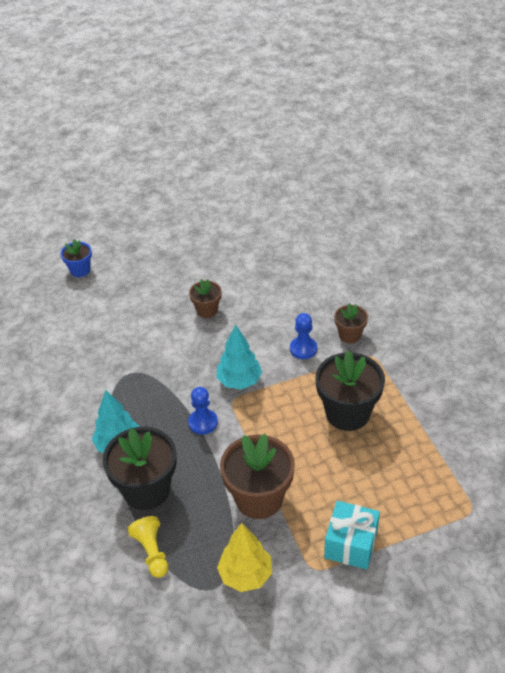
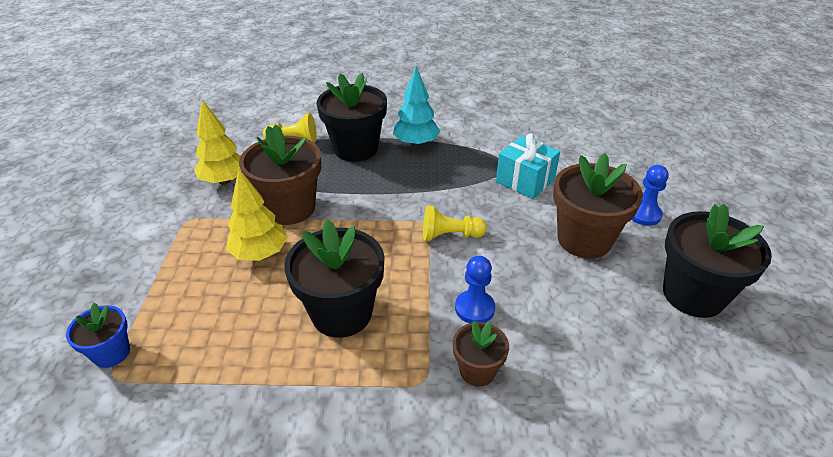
camera: 110 degrees right, 5 degrees down
(80, 270) = (685, 160): blue flower pot -> blue flower pot (111, 353)
(203, 422) = (408, 196): blue pawn -> blue pawn (643, 214)
(207, 310) = (584, 240): brown flower pot -> brown flower pot, size x1.86
(235, 258) = (693, 295): none -> black flower pot
(239, 381) = (450, 235): turquoise tree -> yellow pawn
(322, 490) = (260, 254): none -> yellow tree
(351, 544) = (183, 253): turquoise gift -> turquoise gift (525, 180)

